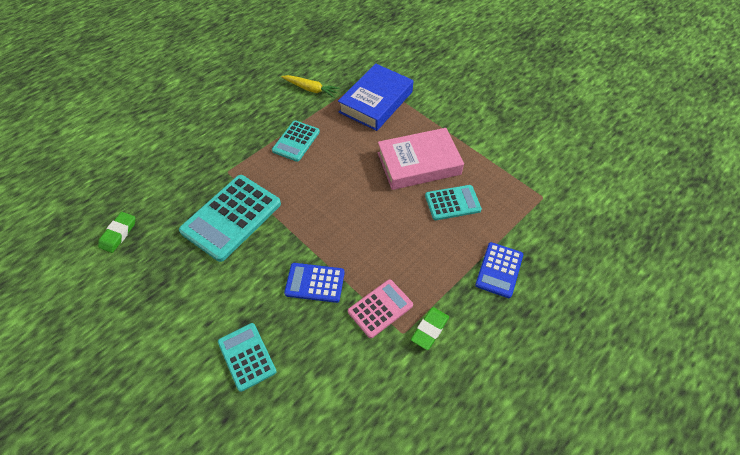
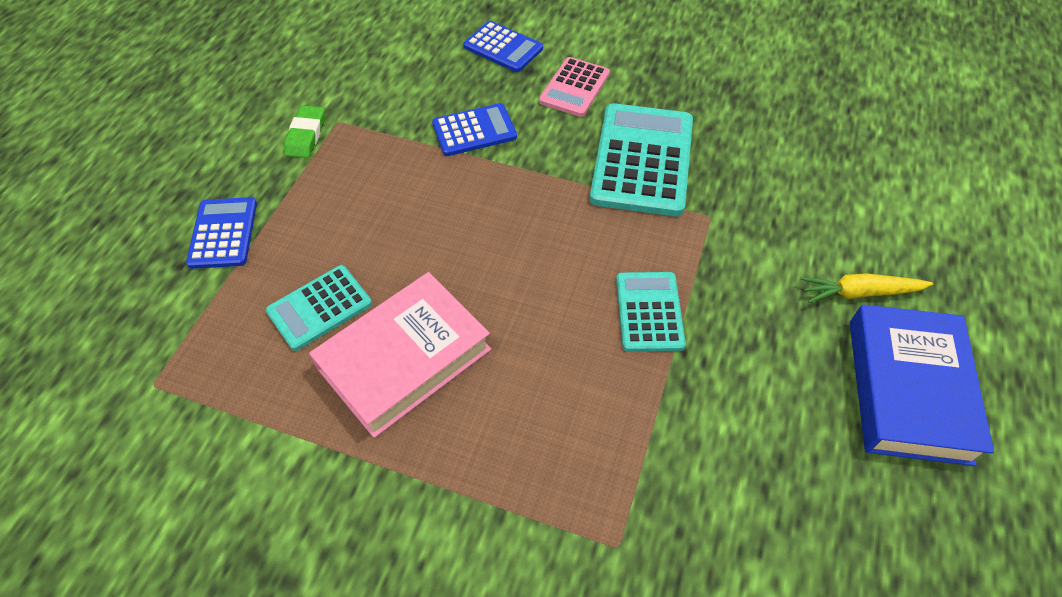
camera: 155 degrees right, 0 degrees up
(118, 234) = (760, 92): green eraser -> none
(247, 356) = (503, 48): turquoise calculator -> blue calculator
(310, 89) = (716, 446): yellow carrot -> yellow carrot (860, 293)
(376, 102) = (559, 475): blue book -> blue book (908, 390)
(380, 308) = (377, 134): pink calculator -> pink calculator (574, 87)

